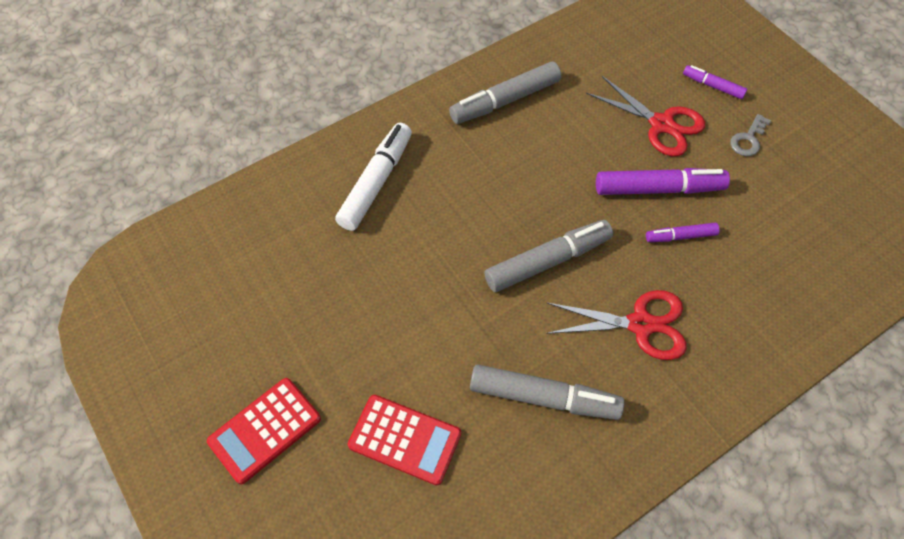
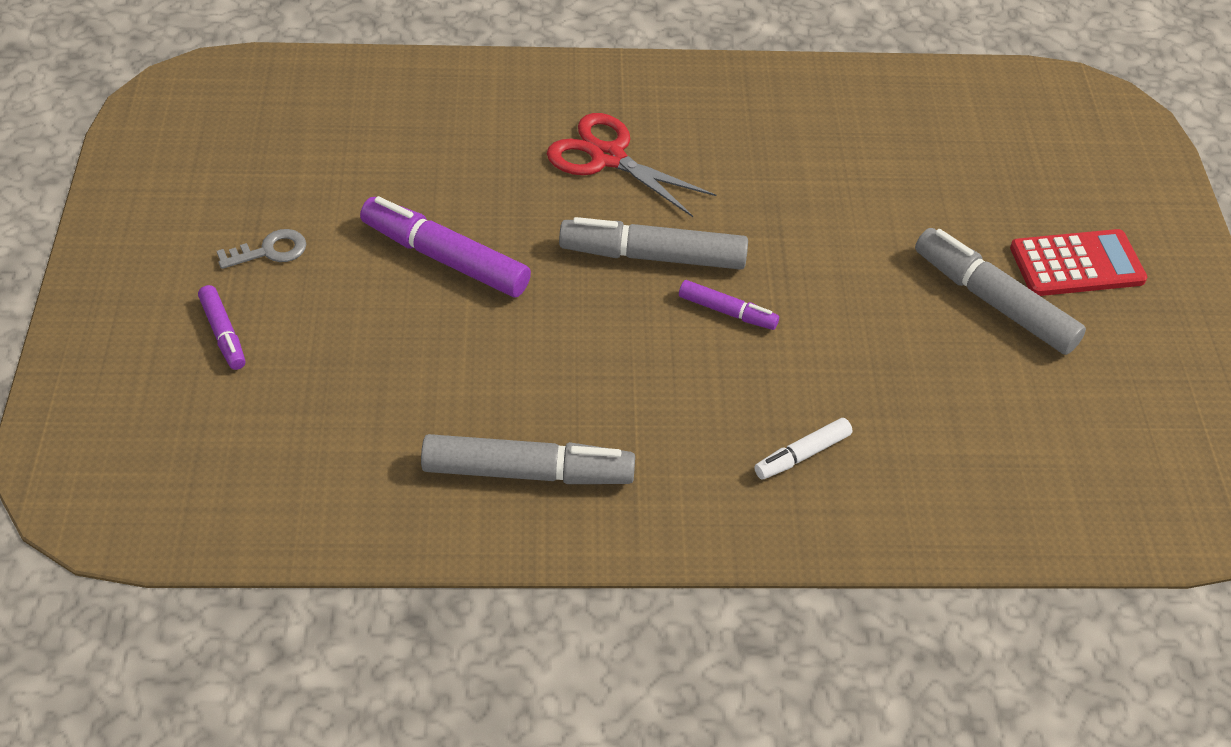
camera: 150 degrees left, 10 degrees down
(376, 182) = (802, 455): white marker -> white marker, size x0.54
(404, 439) = (929, 190): red calculator -> none
(544, 397) = (762, 154): grey marker -> grey marker (993, 301)
(661, 124) = (352, 324): red scissors -> none
(680, 236) = (477, 203): purple marker -> purple marker (727, 312)

